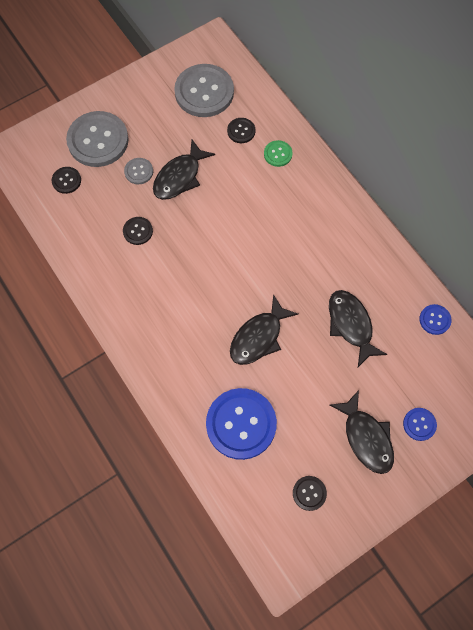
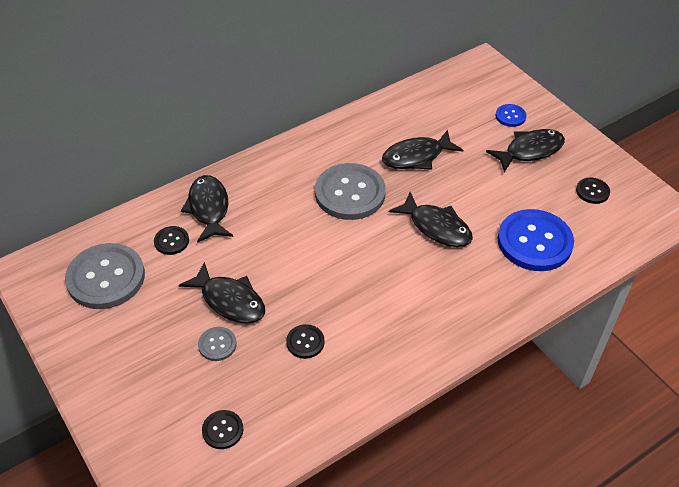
camera: 90 degrees left, 20 degrees down
(98, 140) = (161, 395): grey button -> grey button (350, 193)
(278, 154) = (208, 208): green button -> black fish
(434, 320) = (406, 100): blue button -> none

